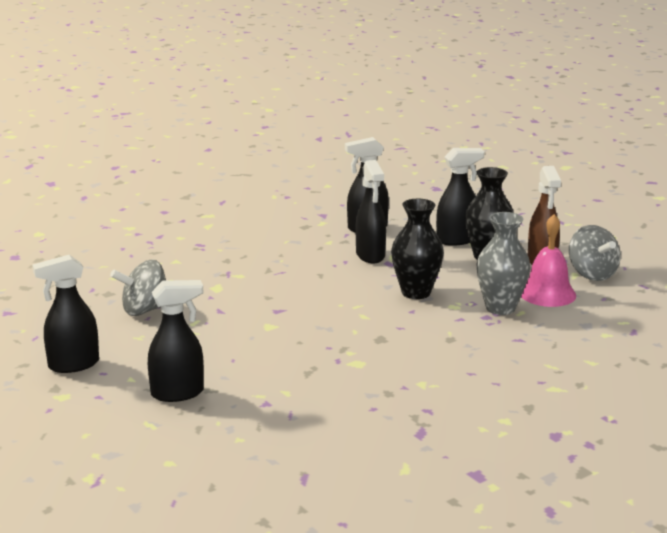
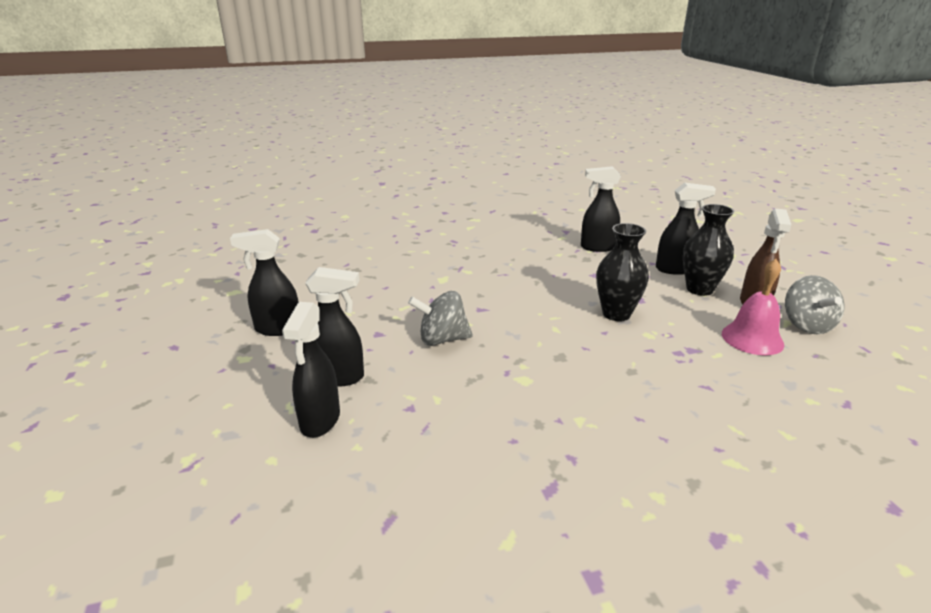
camera: 20 degrees right, 5 degrees up
(145, 310) = (372, 289): grey spinning top -> grey spinning top (442, 339)
(370, 256) = (589, 271): black spray bottle -> black spray bottle (320, 421)
(500, 308) = (697, 345): grey vase -> none

